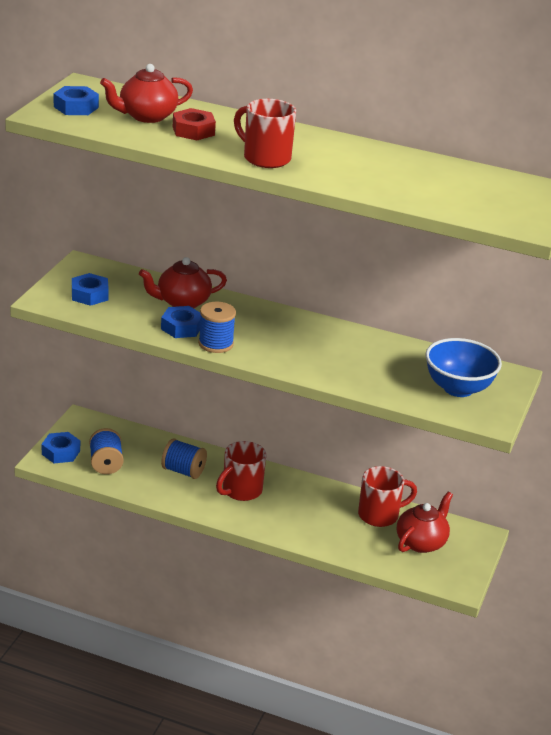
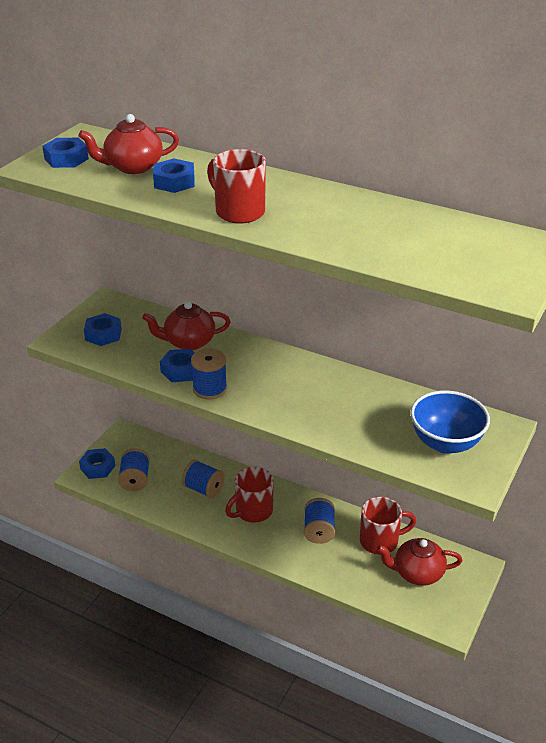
camera: 10 degrees right, 5 degrees up
(193, 131) = (174, 182): red nut -> blue nut
(314, 507) = (319, 531): none -> blue spool
(421, 542) = (417, 573): red teapot -> red teapot turned 135 degrees counterclockwise

